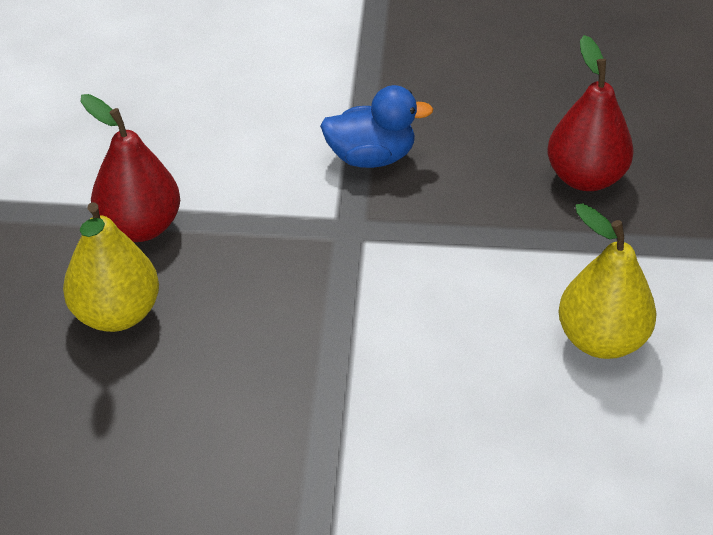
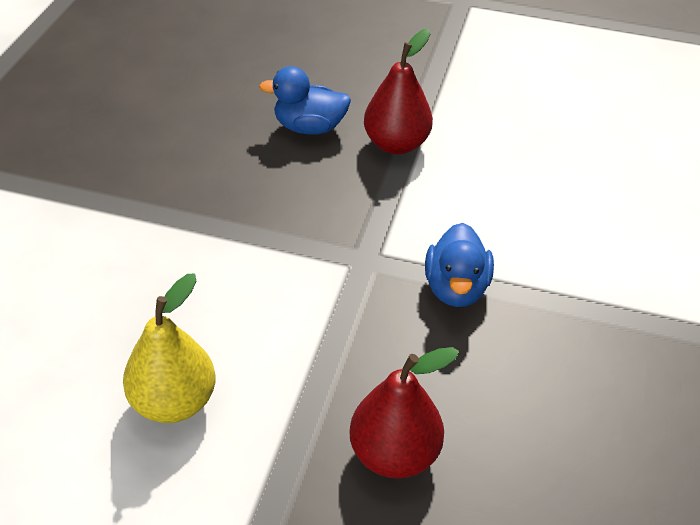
camera: 100 degrees right, 0 degrees up
(117, 314) = (309, 127): yellow pear -> blue duck

